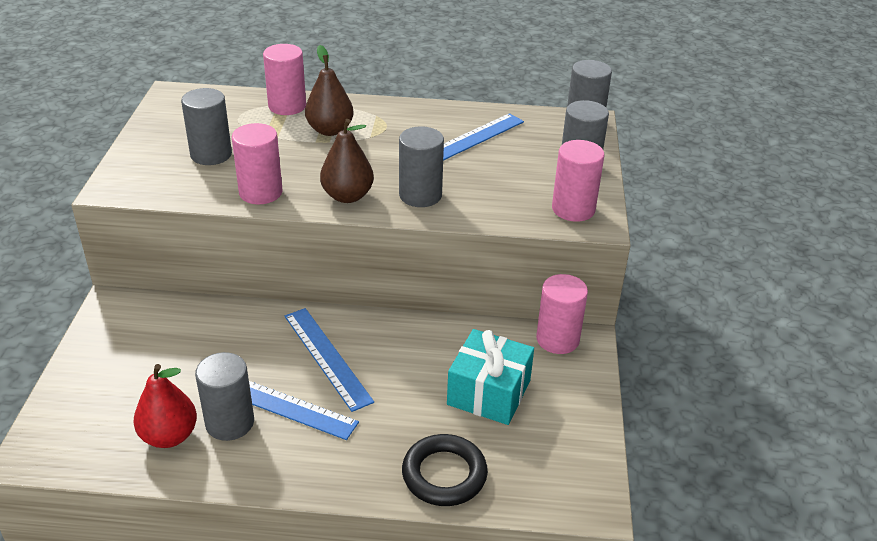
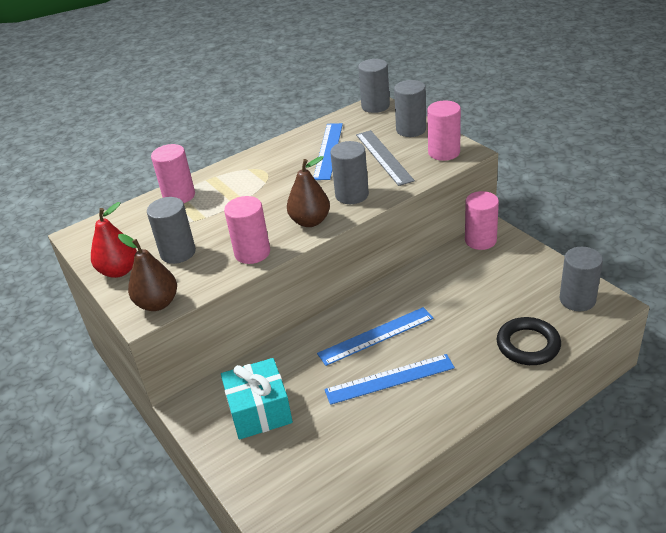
camera: 35 degrees left, 0 degrees up
(169, 436) = (352, 446): red pear -> red pear (119, 271)
(230, 423) = (376, 411): grey cylinder -> grey cylinder (577, 300)
(327, 357) = (376, 336): blue ruler -> blue ruler turned 45 degrees counterclockwise
(330, 130) = (233, 193): brown pear -> brown pear (157, 303)
(488, 392) = (487, 290): turquoise gift -> turquoise gift (259, 411)
(508, 177) = (383, 157): none -> grey ruler

